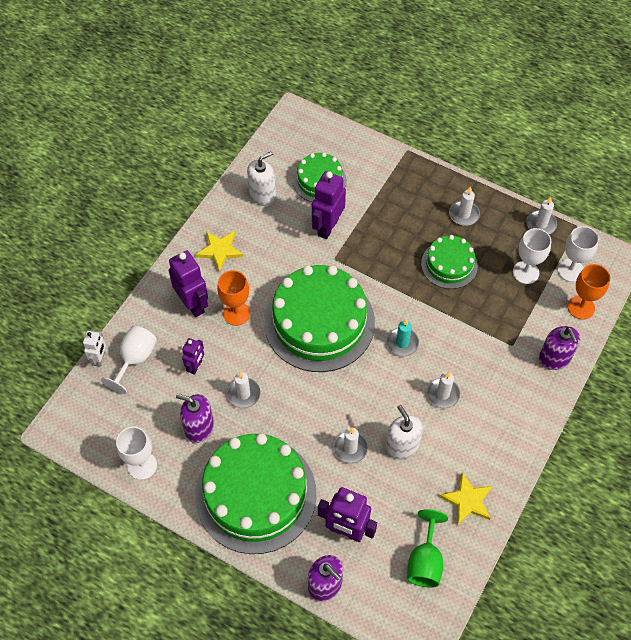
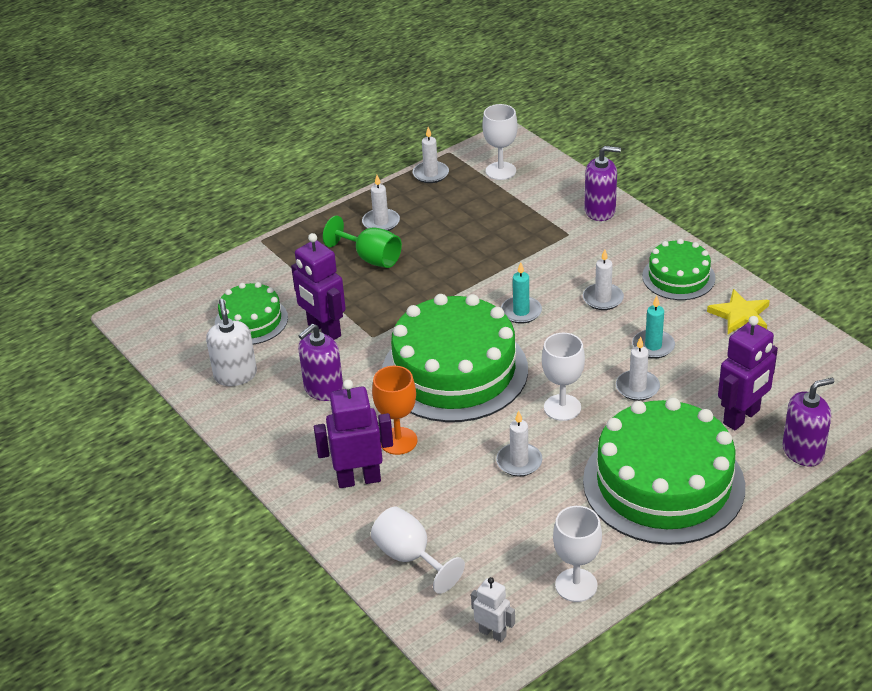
camera: 65 degrees left, 20 degrees down
(99, 358) = (388, 596): white robot -> white robot (492, 633)
(196, 366) = (455, 498): purple robot -> none
(199, 427) = (546, 515): purple soap dispenser -> purple soap dispenser (323, 389)
(220, 250) = (292, 434): yellow star -> none
(402, 446) = (653, 346): white soap dispenser -> turquoise candle
(425, 561) = (800, 365): green goblet -> green goblet (370, 258)
(449, 264) = (439, 250): green cake -> green cake (678, 277)
(525, 272) = (484, 200): white goblet -> white goblet (562, 407)
(581, 307) = (549, 177): orange goblet -> none

